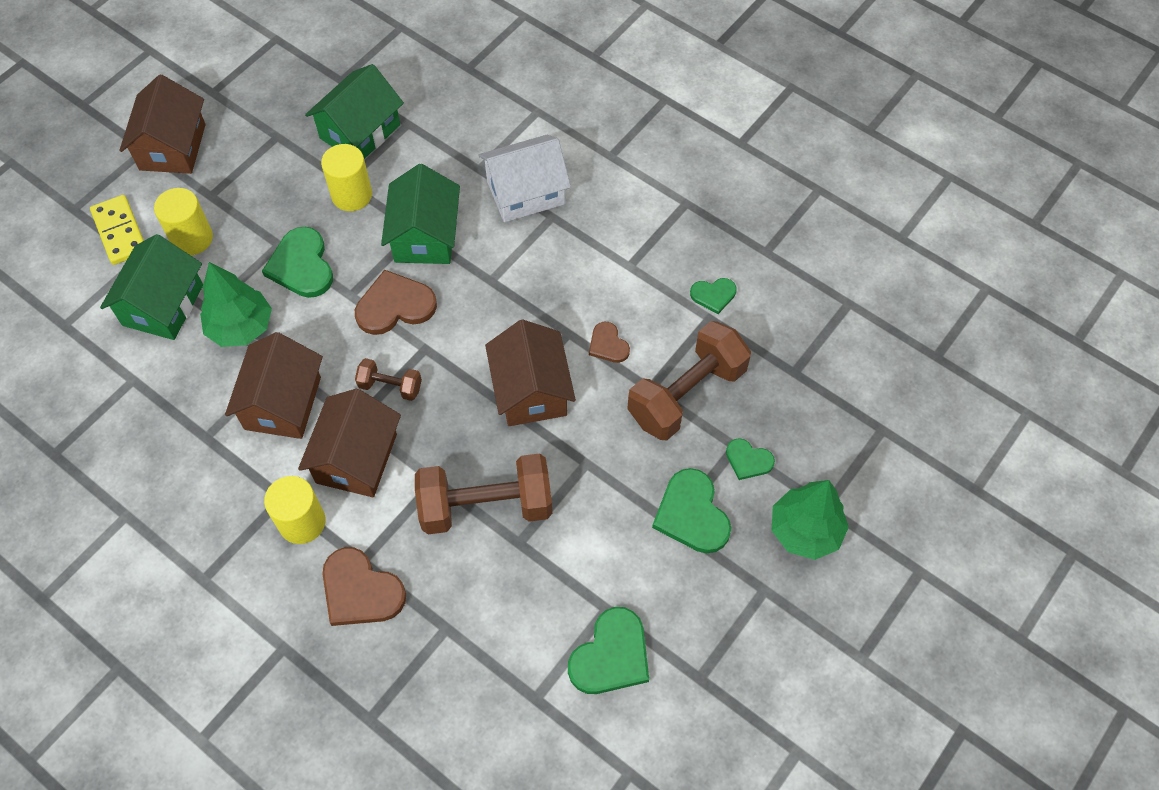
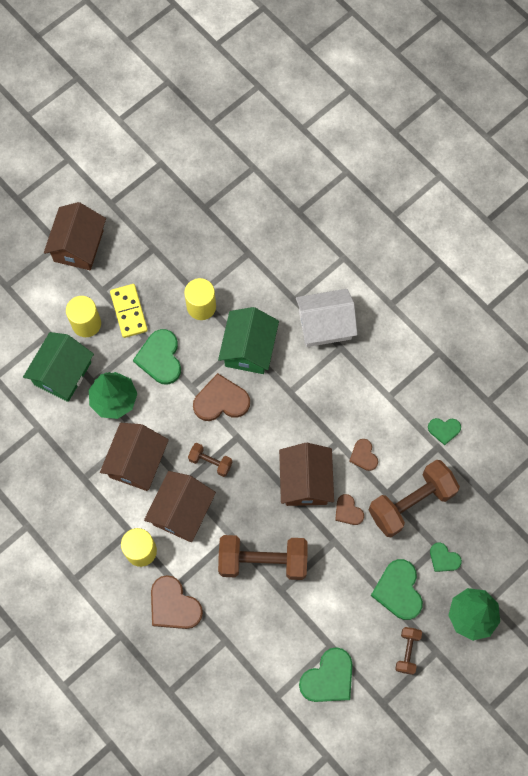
camera: 10 degrees right, 10 degrees up
(120, 232) = (37, 310): yellow domino -> yellow domino (129, 311)
(360, 131) = (213, 254): green house -> none
(599, 419) = (348, 511): none -> brown heart
(721, 597) = (407, 651): none -> brown dumbbell

